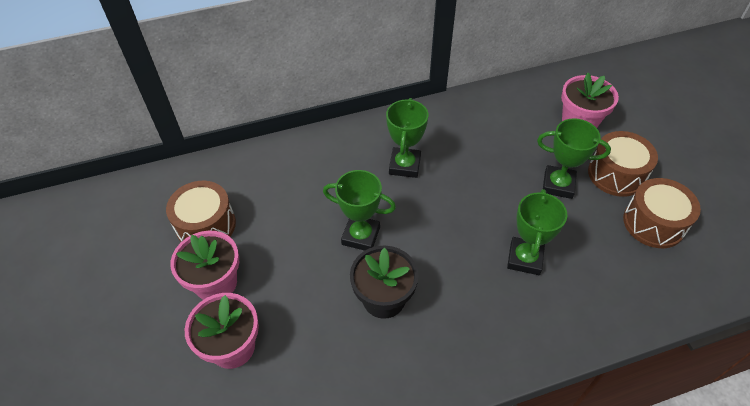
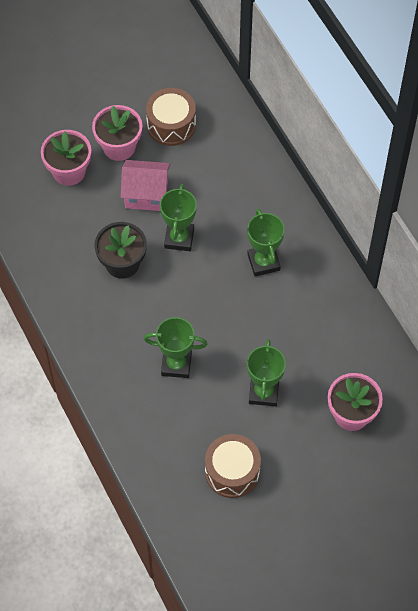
camera: 80 degrees right, 10 degrees up
(293, 262) = (146, 195): none -> pink house
(404, 165) = (263, 262): green trophy -> green trophy turned 75 degrees clockwise
(616, 174) = (286, 444): brown drum -> none

